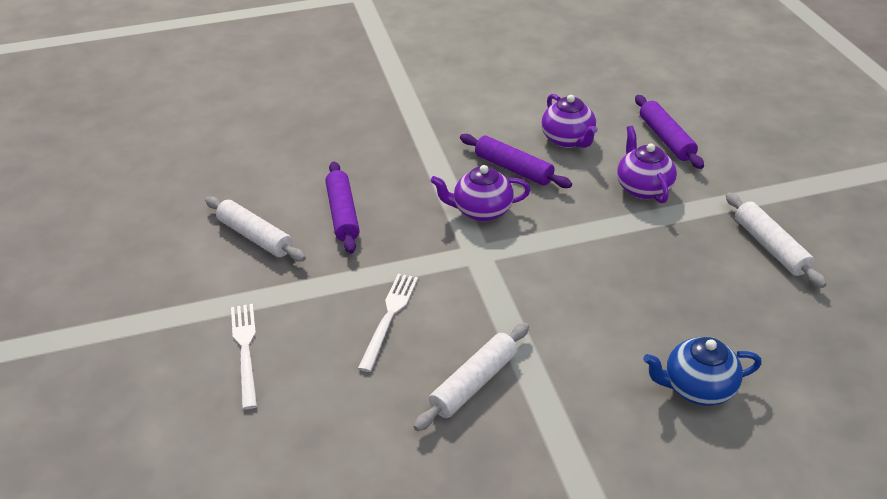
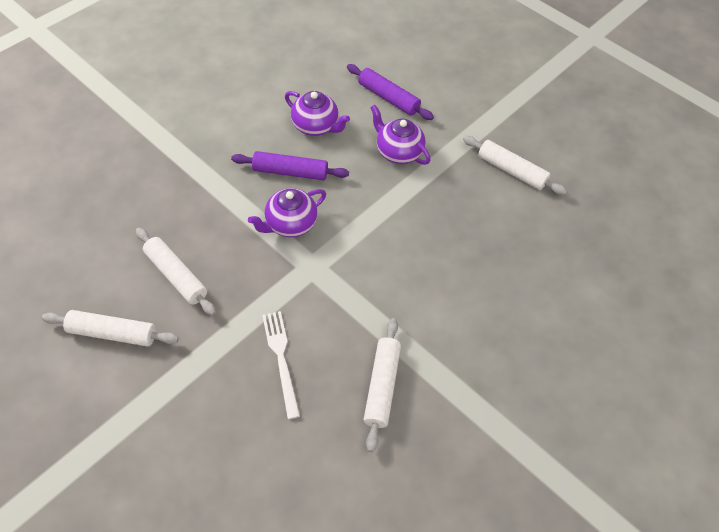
camera: 35 degrees left, 15 degrees up
(245, 350) = (183, 449): white fork -> none
(343, 214) = (176, 275): purple rolling pin -> white rolling pin
(697, 388) = (530, 313): blue teapot -> none

